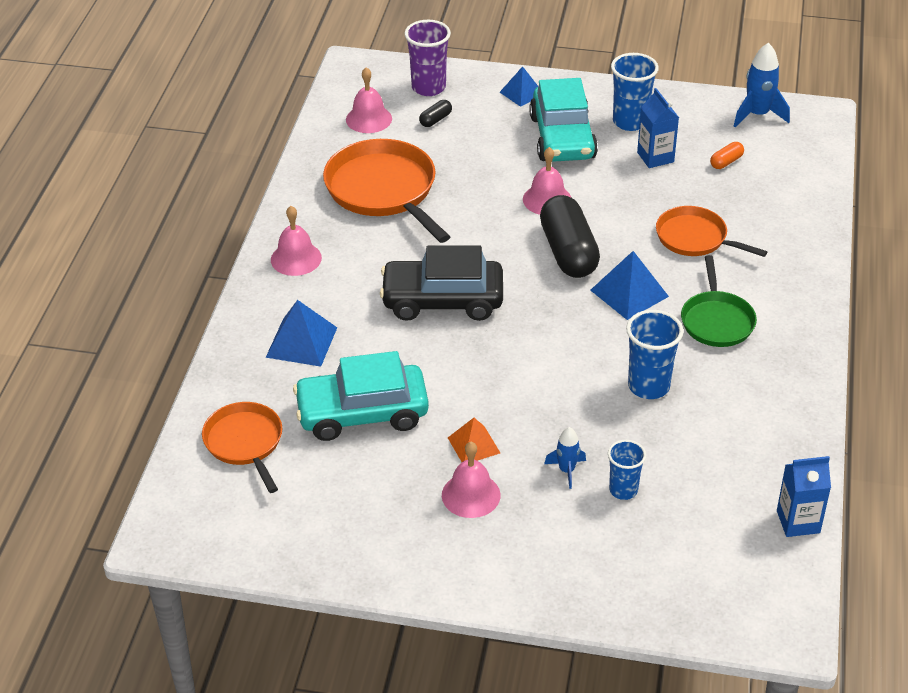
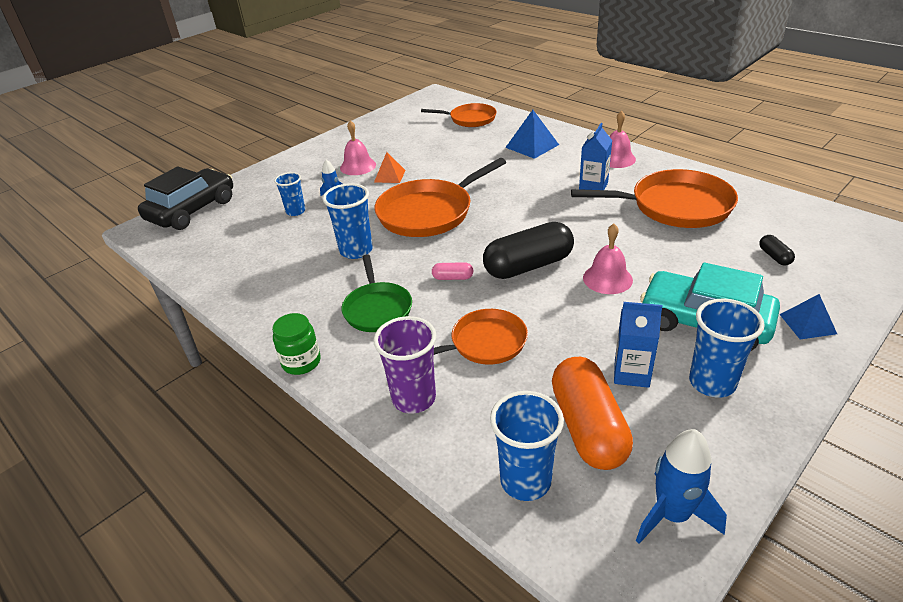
camera: 125 degrees right, 5 degrees down
(362, 413) = (454, 151): turquoise car -> none
(369, 119) = (791, 223): pink bell -> none
(428, 87) = (839, 268): purple cup -> purple cup (414, 398)
(442, 300) = (524, 198): black car -> black car (192, 210)
(531, 364) = (429, 213): none -> orange pan
(568, 252) = (528, 266): black capsule -> black capsule turned 45 degrees counterclockwise
(629, 293) = (453, 278): blue pyramid -> pink capsule
(717, 321) = (377, 309): green pan -> green pan turned 135 degrees counterclockwise
(726, 162) = (588, 427): orange capsule -> orange capsule, size x2.35
(796, 173) = (525, 481): none -> blue cup
(798, 522) = (186, 263): blue carton -> blue carton (593, 186)
(820, 332) = (301, 362): none -> green jar

